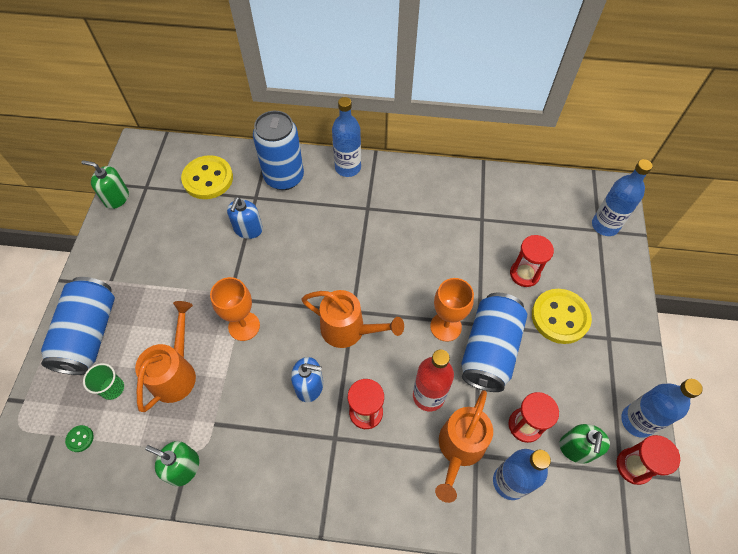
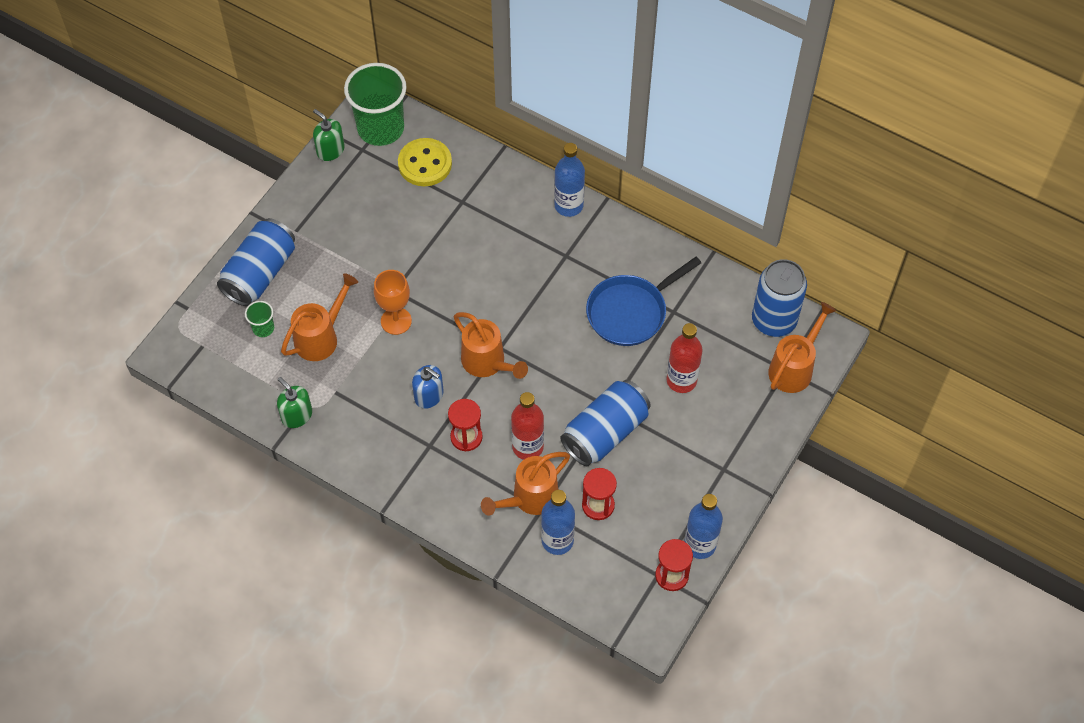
camera: 25 degrees right, 0 degrees up
(80, 439) = (223, 358): green button -> none
(155, 164) = (380, 128): none -> green cup
(248, 229) = (440, 231): blue soap dispenser -> none
(284, 177) = (500, 191): blue can -> blue can (774, 320)
(445, 326) = (577, 396): orange goblet -> none
(447, 233) = (630, 312): none -> blue pan
(524, 274) = (681, 380): red hourglass -> red bottle
(560, 317) = (689, 432): yellow button -> none
(576, 448) = (631, 541): green soap dispenser -> none
(605, 225) = (794, 367): blue bottle -> orange watering can

